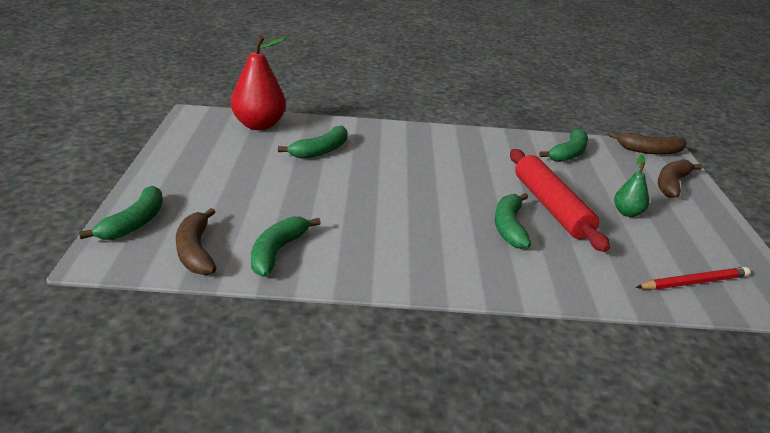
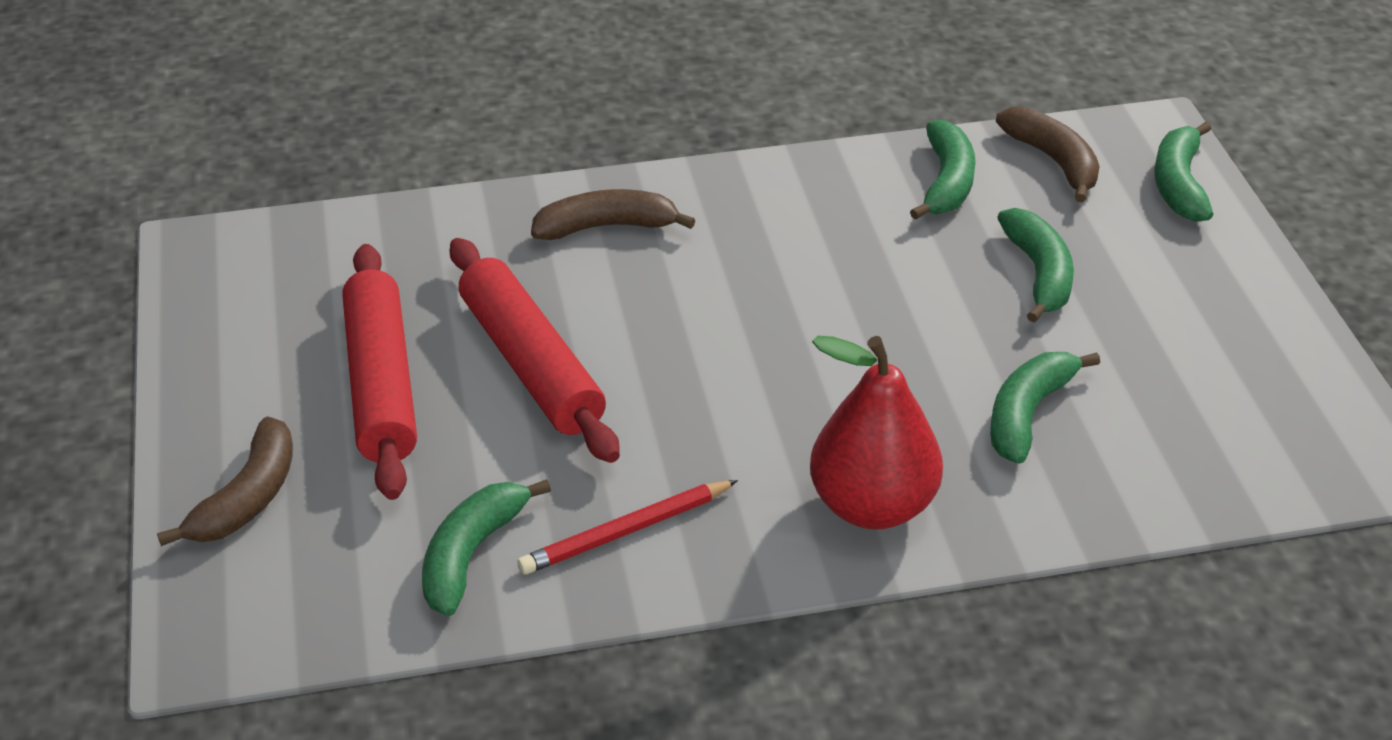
camera: 170 degrees right, 10 degrees up
(259, 125) = (1215, 467): red pear -> red pear (872, 506)
(509, 227) = (609, 300): green banana -> green banana (1039, 274)
(627, 213) = (381, 384): green pear -> red rolling pin
(649, 151) = (249, 627): brown banana -> brown banana (606, 227)
(694, 282) = (319, 258): red pencil -> red pencil (626, 531)

